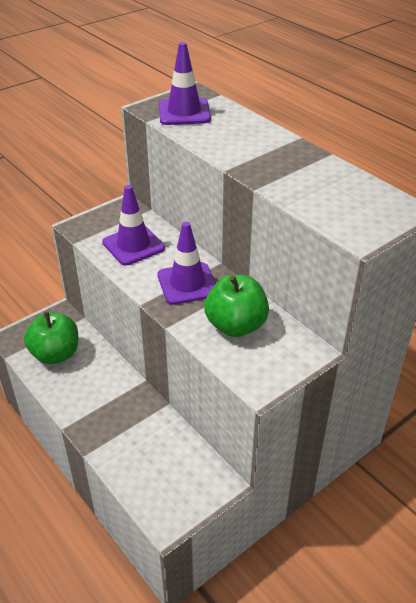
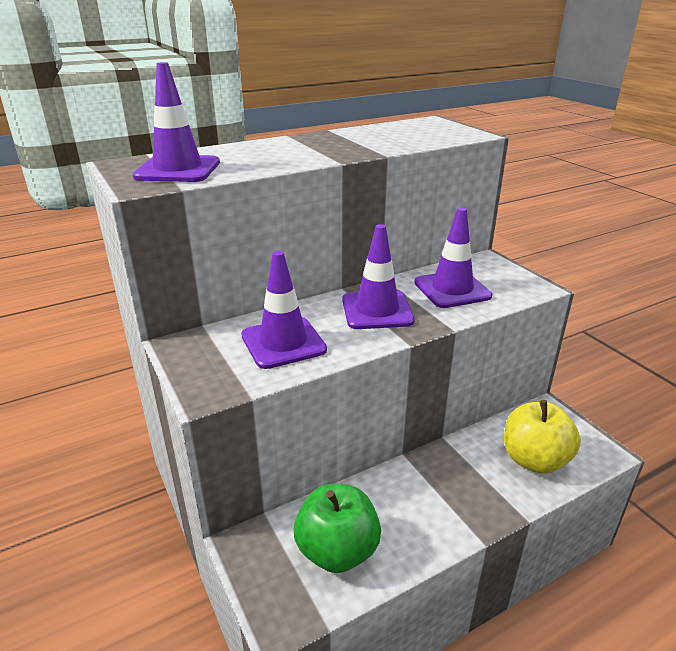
camera: 80 degrees left, 10 degrees down
(149, 465) = (534, 460): none -> yellow apple
(236, 325) = (452, 289): green apple -> purple traffic cone

